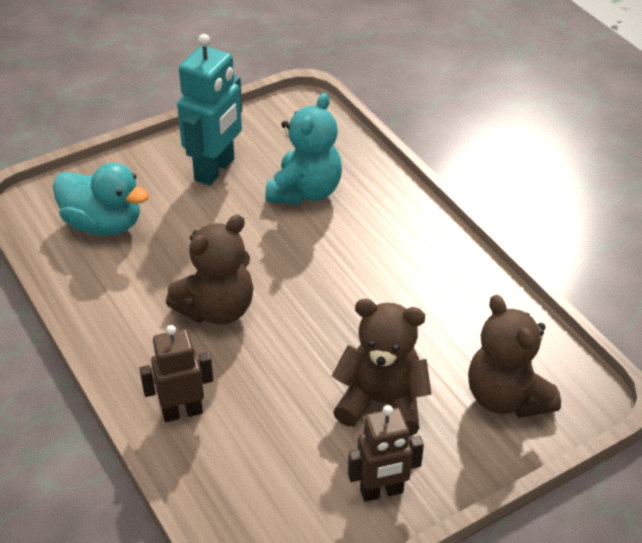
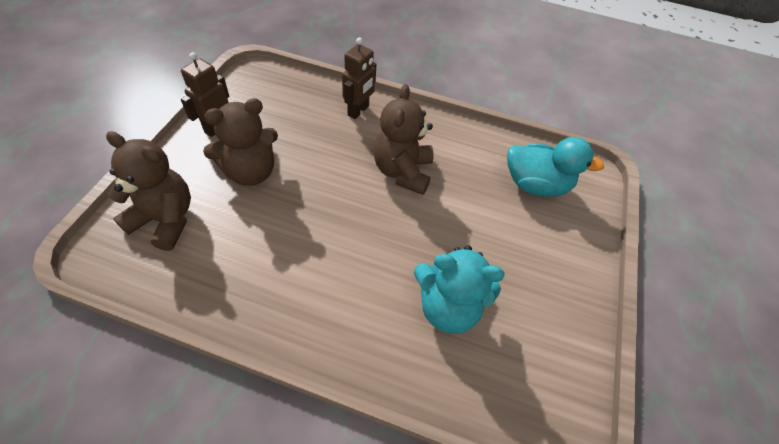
camera: 135 degrees right, 10 degrees up
(103, 224) = (535, 185): turquoise duck -> turquoise duck turned 150 degrees counterclockwise
(215, 170) = (533, 279): turquoise robot -> none
(305, 191) = (448, 307): turquoise teddy bear -> turquoise teddy bear turned 60 degrees counterclockwise

